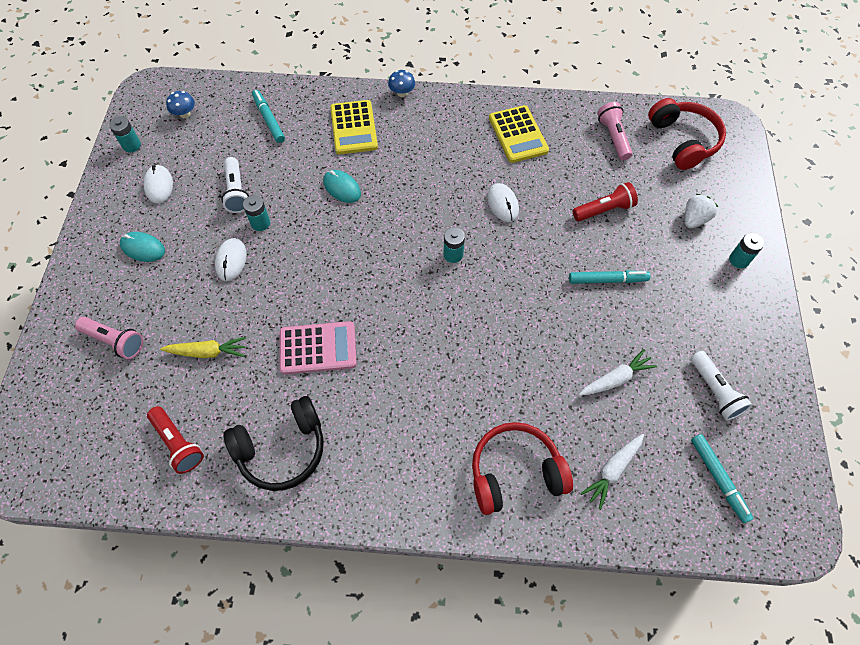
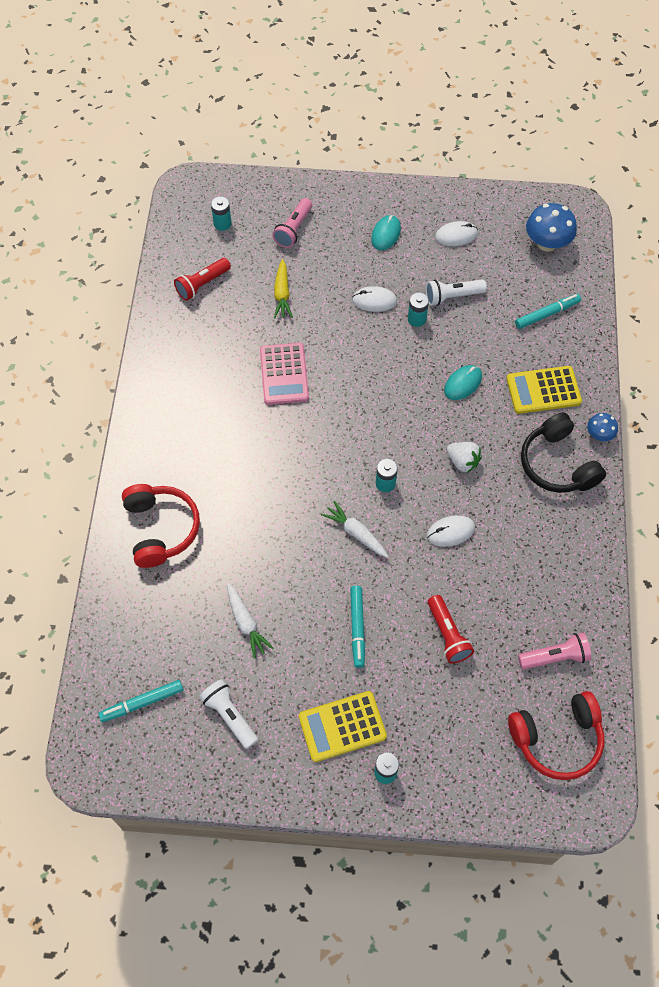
camera: 90 degrees right, 0 degrees up
(131, 145) = (503, 207): turquoise battery -> turquoise battery (222, 224)
(185, 114) = (547, 243): blue mushroom -> blue mushroom, size x1.80
(282, 449) = (193, 355): black headphones -> black headphones (557, 464)
(518, 134) = (549, 552): yellow calculator -> yellow calculator (342, 726)
(612, 471) = (156, 610): white carrot -> white carrot (356, 533)
(694, 219) = (439, 732): white strawberry -> white strawberry (463, 462)
(715, 391) = (229, 716): white flashlight -> white flashlight turned 75 degrees clockwise

